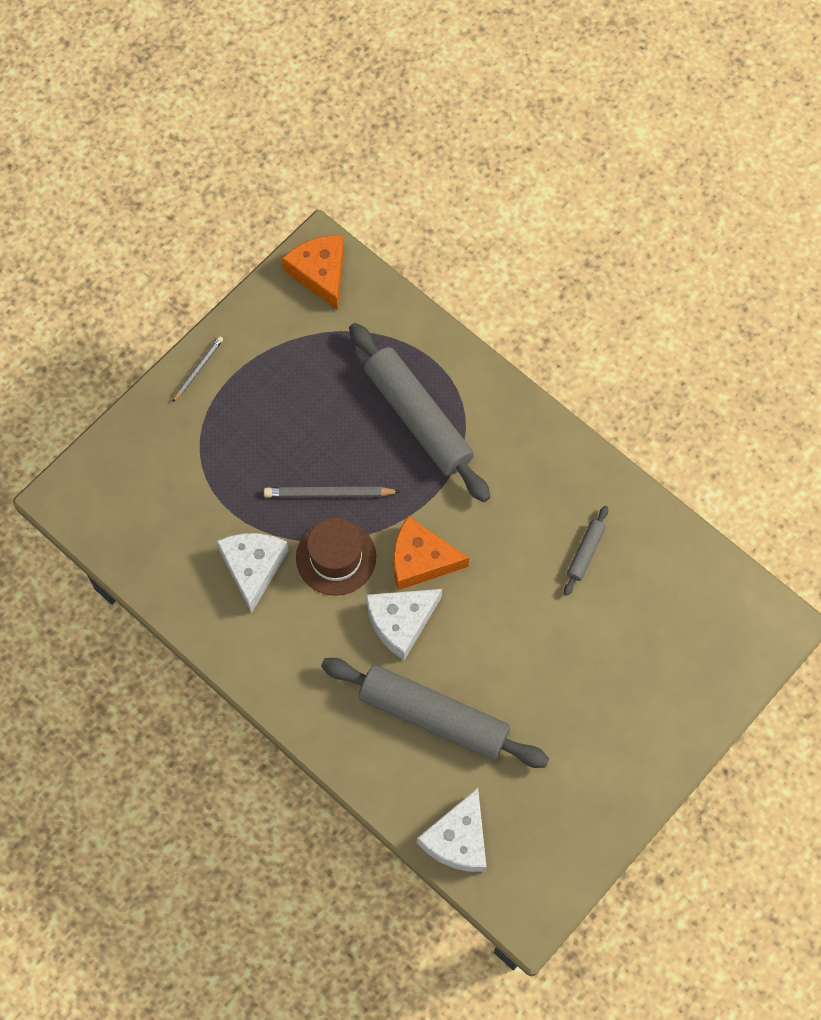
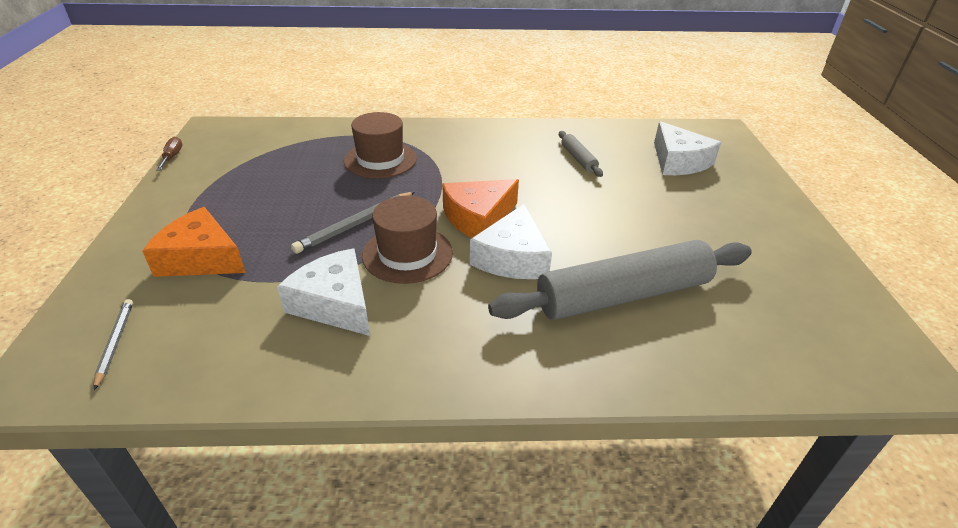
camera: 45 degrees left, 30 degrees down
(198, 369) = (149, 218): grey pencil -> grey pencil (115, 343)
(261, 281) = (172, 157): none -> brown screwdriver
(320, 273) = (222, 136): orange cheese -> orange cheese (201, 258)
(418, 418) = (380, 160): grey rolling pin -> brown hat
(458, 839) = (774, 361): white cheese -> white cheese (678, 161)

